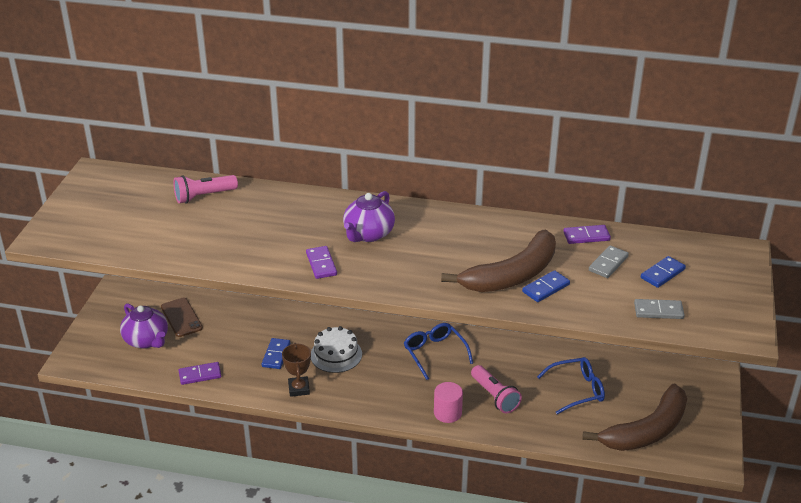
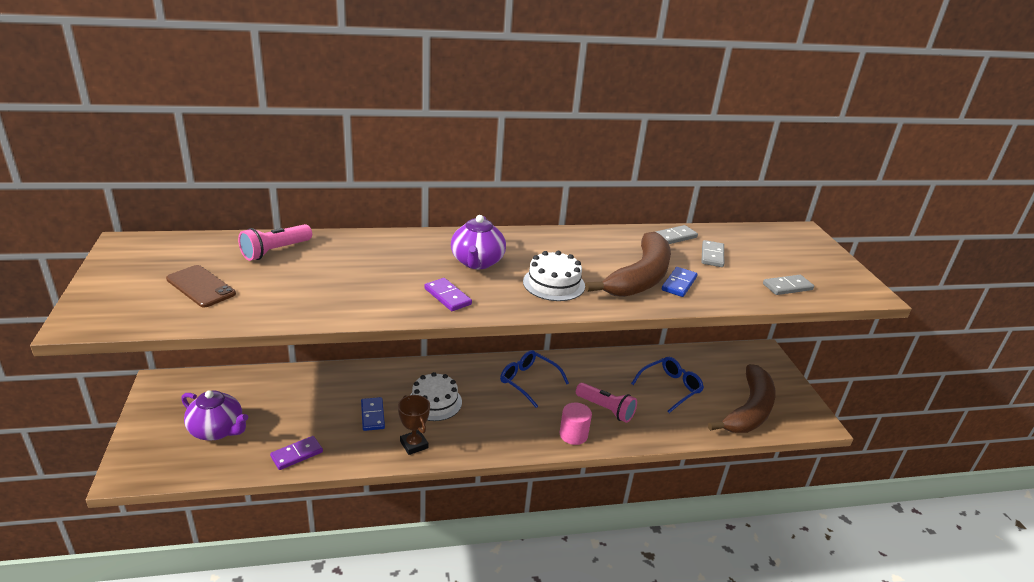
camera: 25 degrees left, 5 degrees down
(181, 317) = (249, 398): brown phone -> brown phone (201, 286)
(423, 267) = (553, 284): none -> white cake
(586, 236) = (675, 237): purple domino -> grey domino
(662, 274) = (762, 257): blue domino -> none

